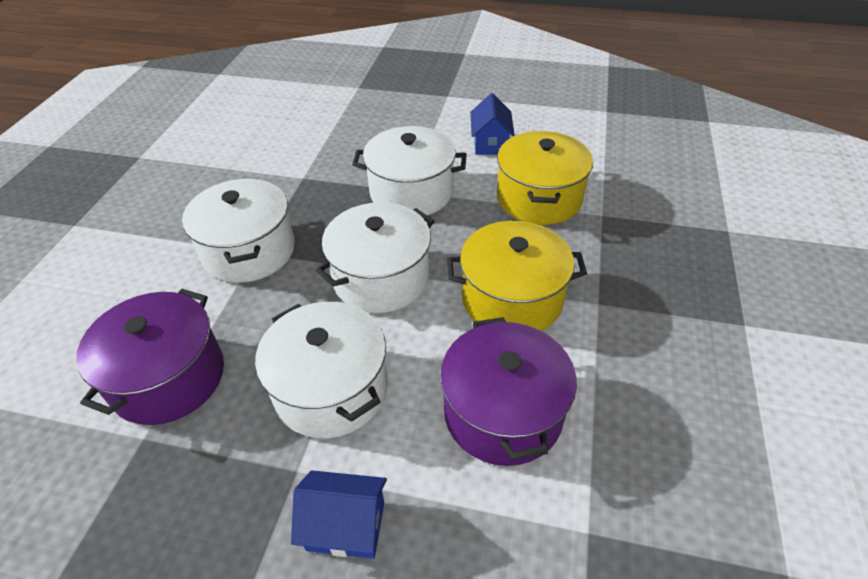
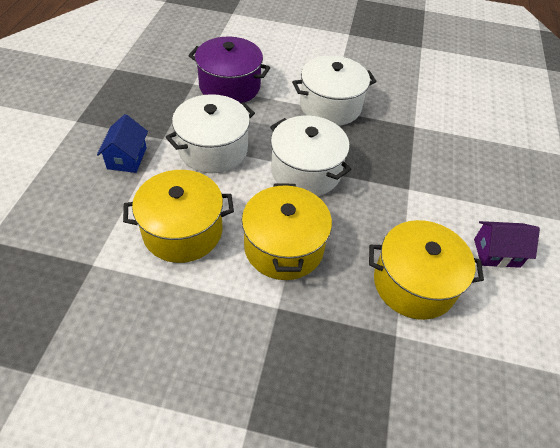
camera: 85 degrees right, 5 degrees up
(411, 192) = (407, 190): white pot -> none
(490, 143) = (496, 253): blue house -> purple house
(503, 412) = (183, 231): purple pot -> yellow pot

